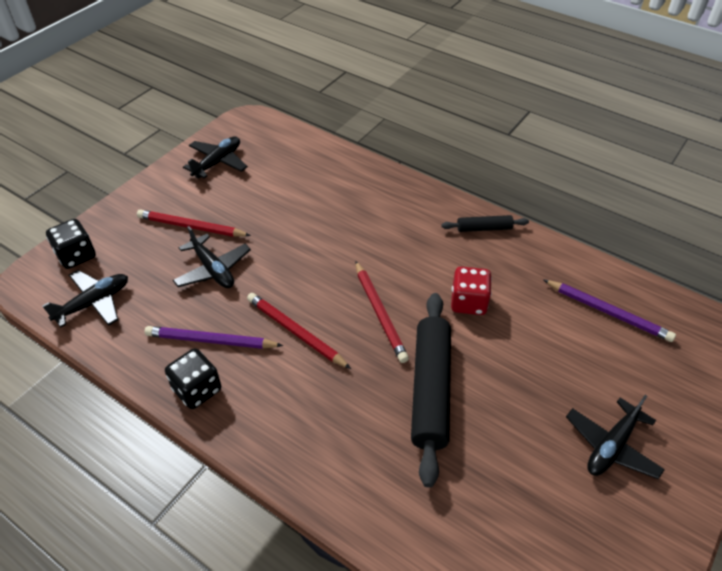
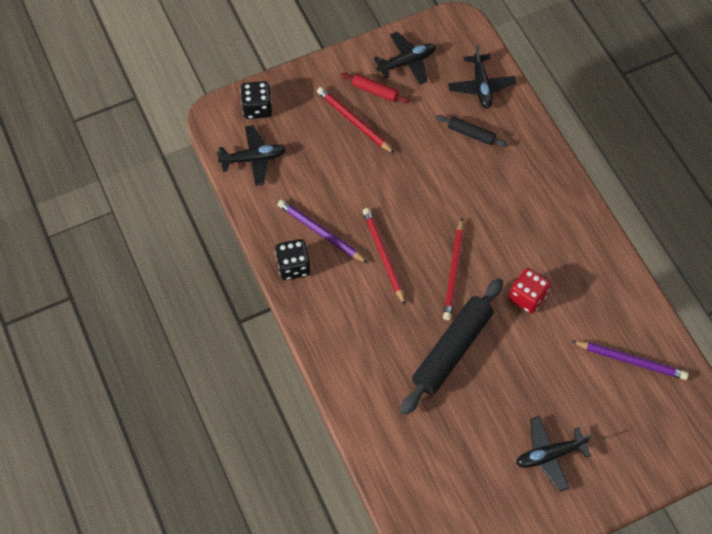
camera: 30 degrees right, 15 degrees up
(199, 195) = (375, 91): none -> red rolling pin
(213, 269) = (351, 171): black plane -> black plane (481, 86)
(484, 228) = (588, 238): black rolling pin -> black rolling pin (471, 134)
(608, 312) = (630, 361): purple pencil -> purple pencil turned 45 degrees counterclockwise

